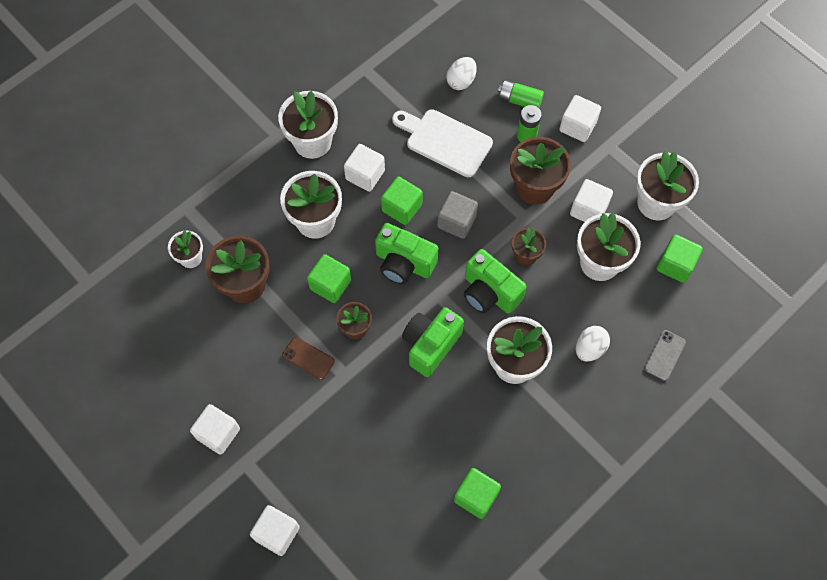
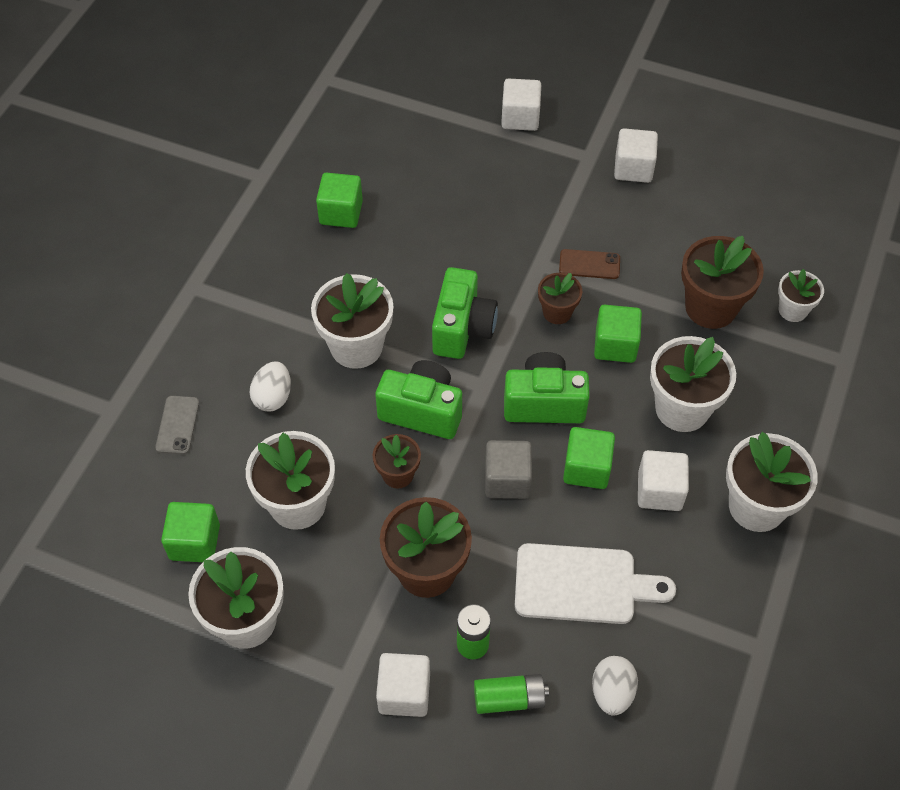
camera: 155 degrees right, 10 degrees down
(588, 210) = (339, 569): white cube -> none

